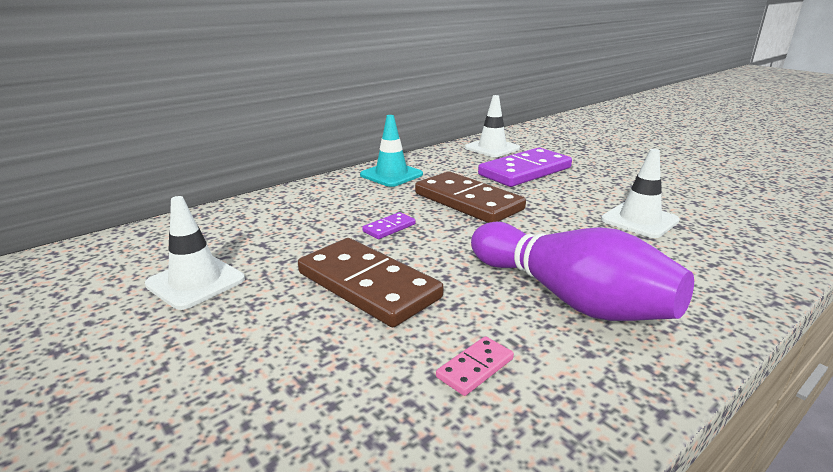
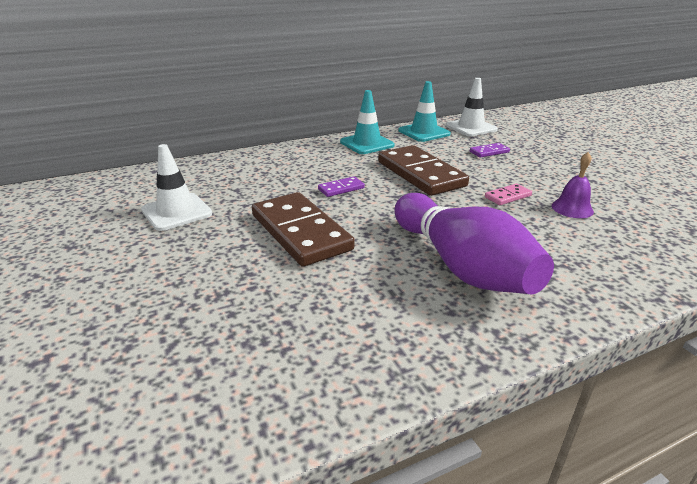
camera: 15 degrees right, 5 degrees up
(446, 157) = (424, 132): none -> turquoise traffic cone
(475, 368) = (350, 307): pink domino -> pink domino (508, 196)
(525, 171) = (489, 152): purple domino -> purple domino, size x0.43
(639, 220) = (572, 208): white traffic cone -> purple bell

